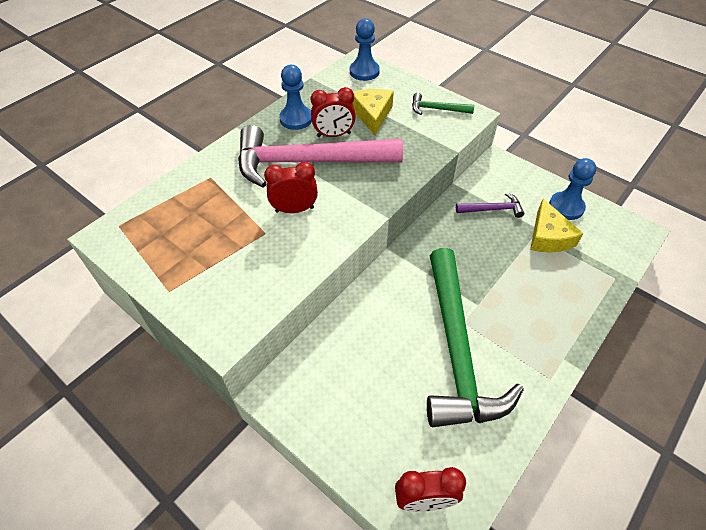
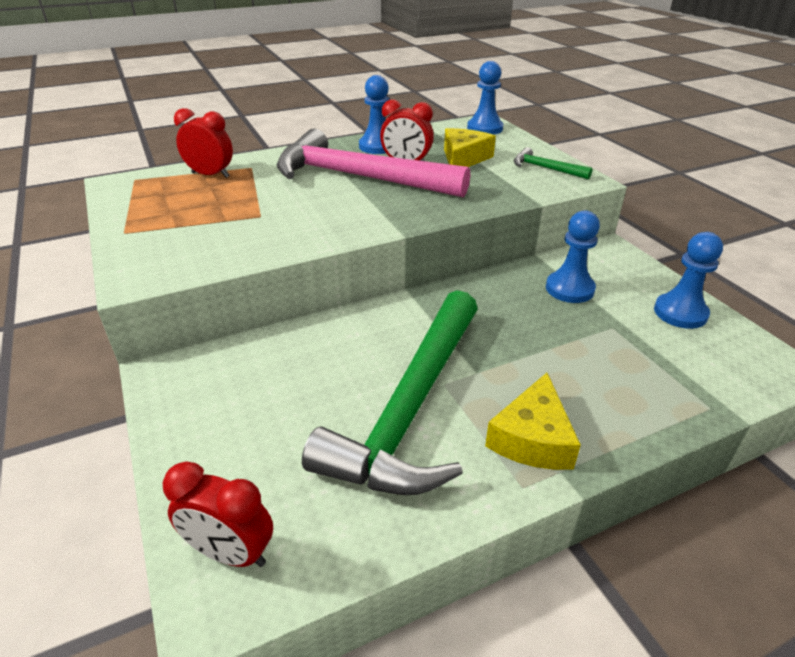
camera: 25 degrees right, 15 degrees down
(294, 209) = (308, 206): red clock -> red clock (210, 175)
(492, 209) = (569, 289): purple hammer -> blue pawn
(548, 237) = (631, 335): yellow cheese -> yellow cheese (532, 438)

